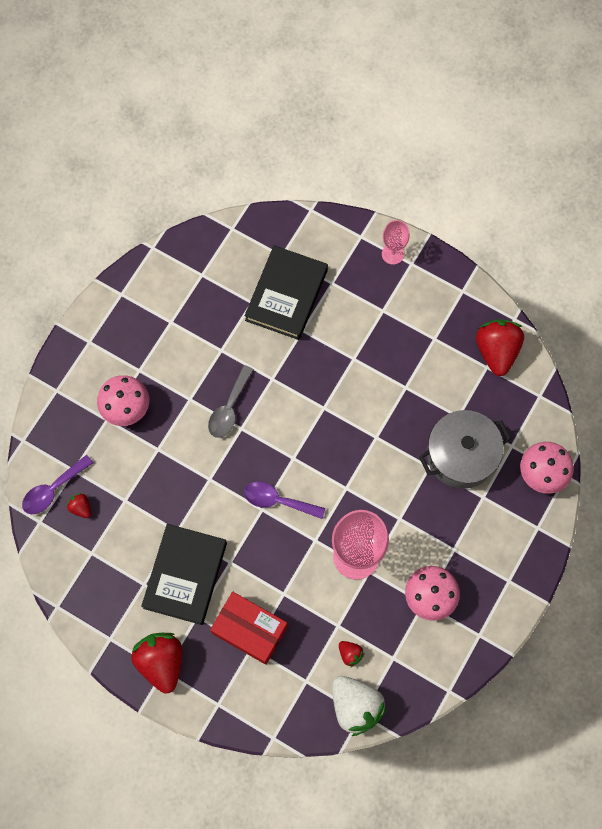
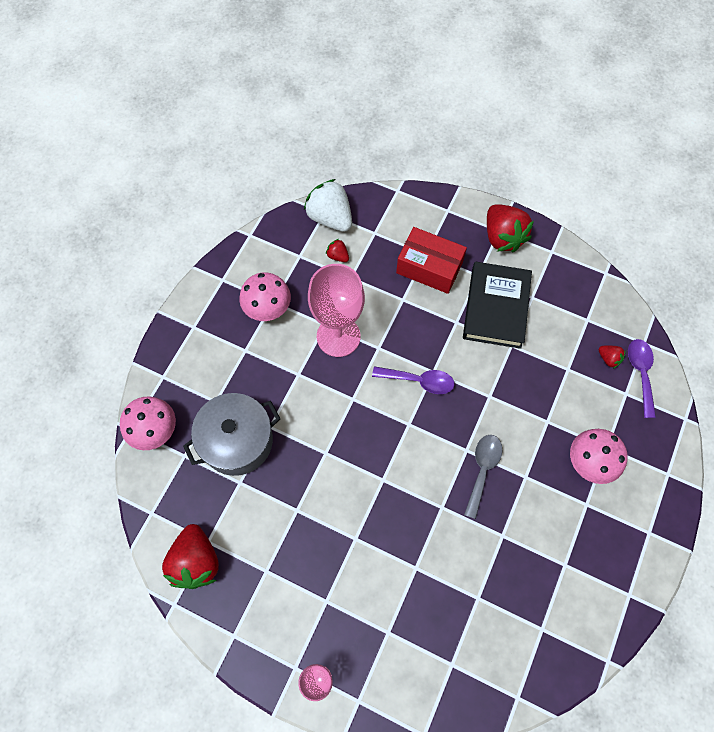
camera: 175 degrees right, 5 degrees down
(53, 490) = (640, 373): purple spoon -> purple spoon turned 45 degrees counterclockwise
(286, 295) = (439, 611): black book -> none

